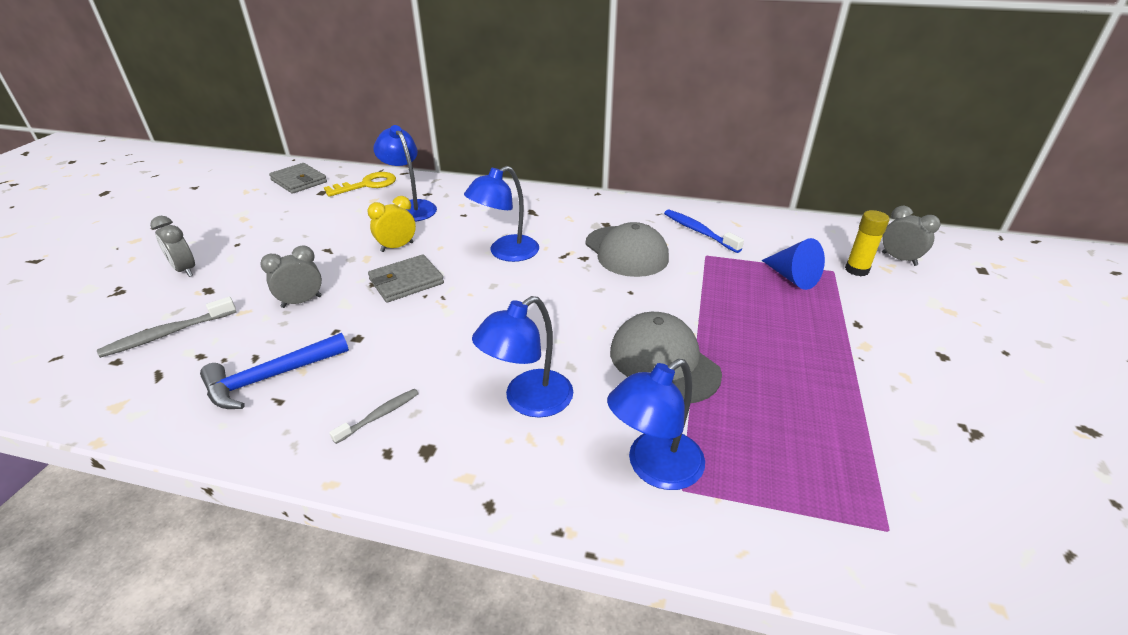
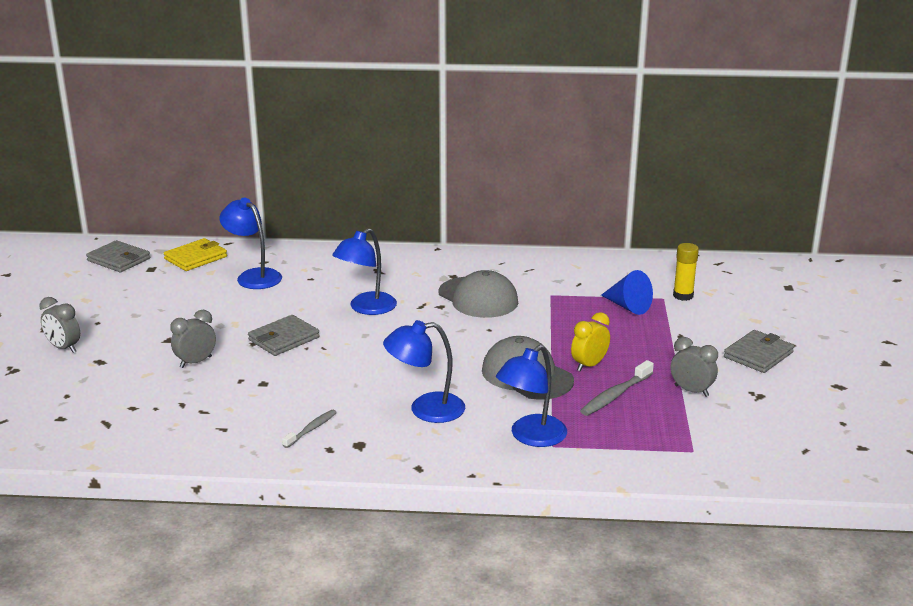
camera: 10 degrees left, 10 degrees down
(167, 334) = (90, 396): grey toothbrush -> grey toothbrush (615, 395)
(270, 378) = (206, 415): blue hammer -> none
(367, 185) = (195, 258): yellow key -> yellow wallet
(397, 247) = (259, 312): yellow clock -> yellow clock (589, 365)
(528, 401) = (425, 409): blue lamp -> blue lamp turned 45 degrees clockwise
(698, 231) = (542, 275): blue toothbrush -> none
(899, 259) = (720, 284): grey clock -> grey clock (691, 391)
(962, 363) = (758, 355): none -> grey wallet

